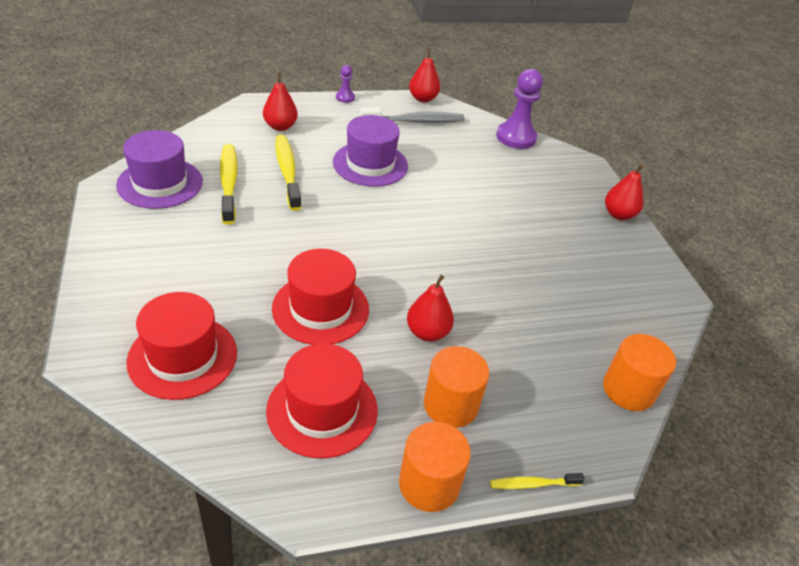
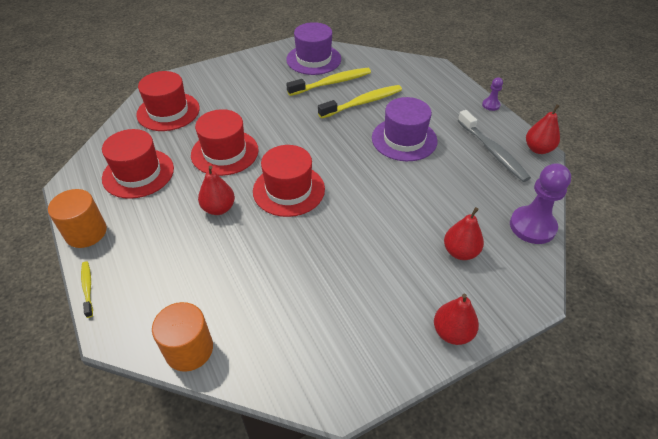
camera: 80 degrees right, 5 degrees up
(280, 126) = (417, 85): red pear -> red pear (460, 252)
(417, 266) = (289, 190): none -> red hat
(450, 405) = (152, 232): orange cylinder -> none

